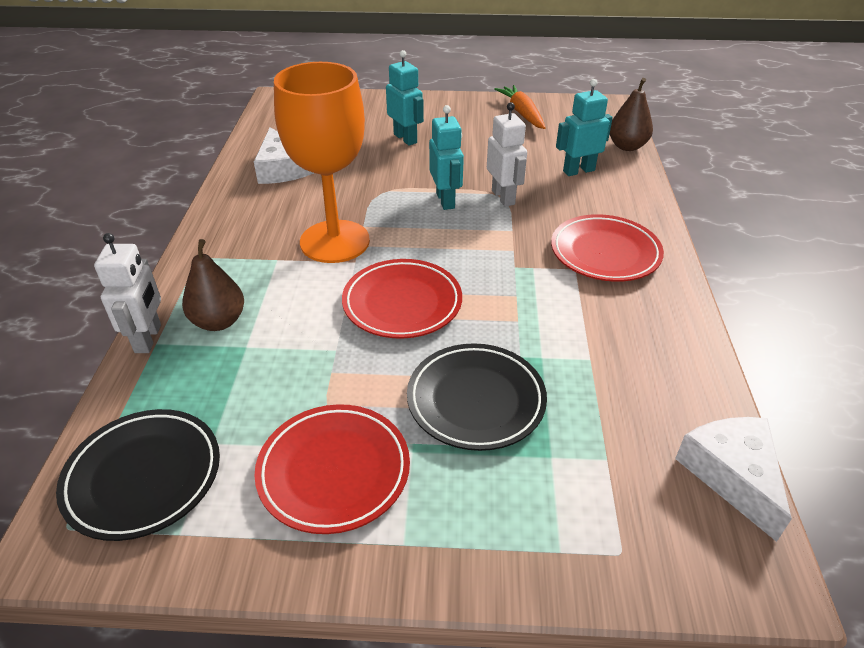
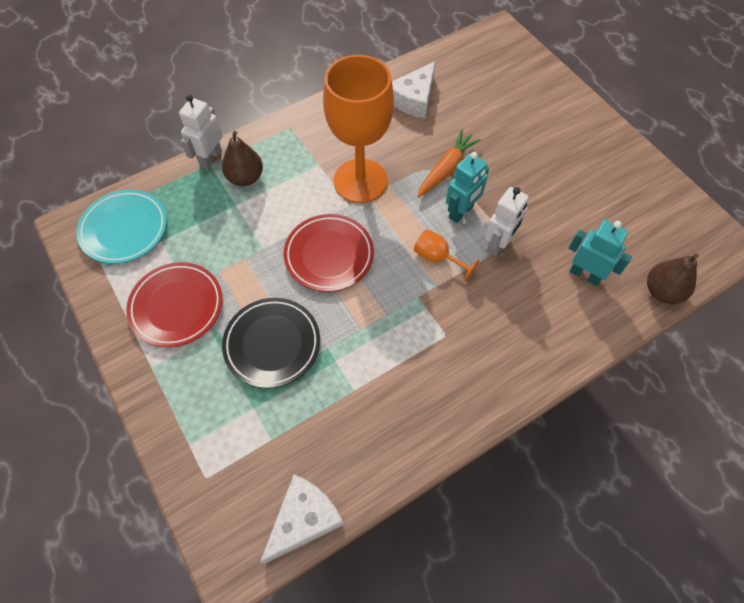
camera: 55 degrees right, 20 degrees up
(143, 477) = (124, 229): black plate -> turquoise plate
(148, 339) = (210, 158): white robot -> white robot turned 150 degrees clockwise
(405, 138) = (520, 139): turquoise robot -> none
(482, 236) = (437, 258): none -> orange goblet
(522, 113) = (639, 189): orange carrot -> orange carrot (446, 169)
(605, 253) = (483, 346): red plate -> none

